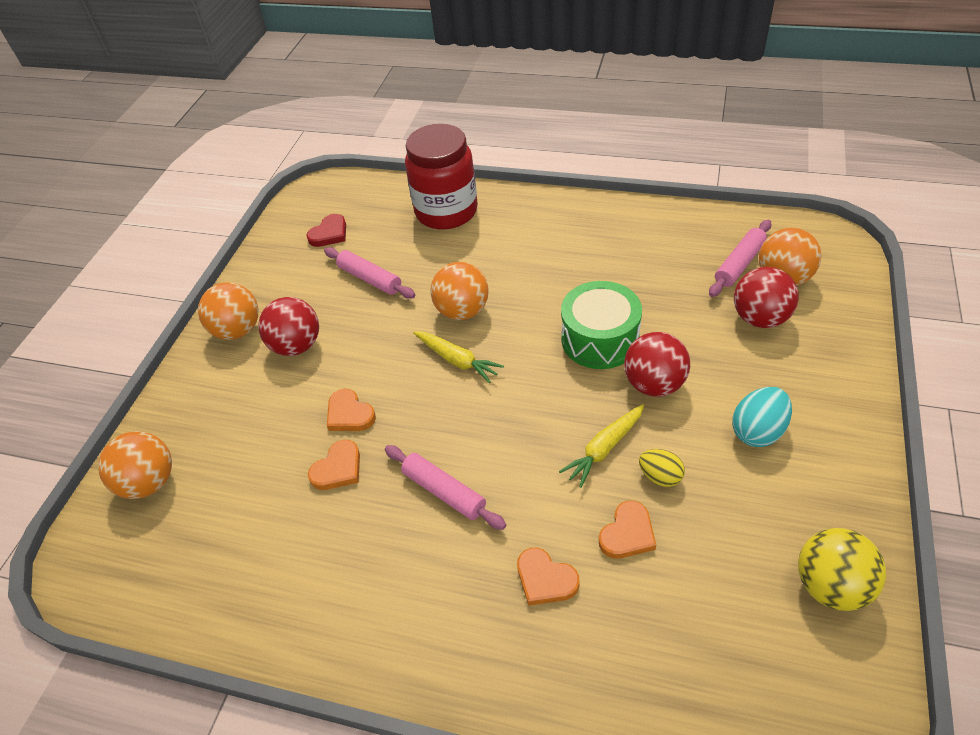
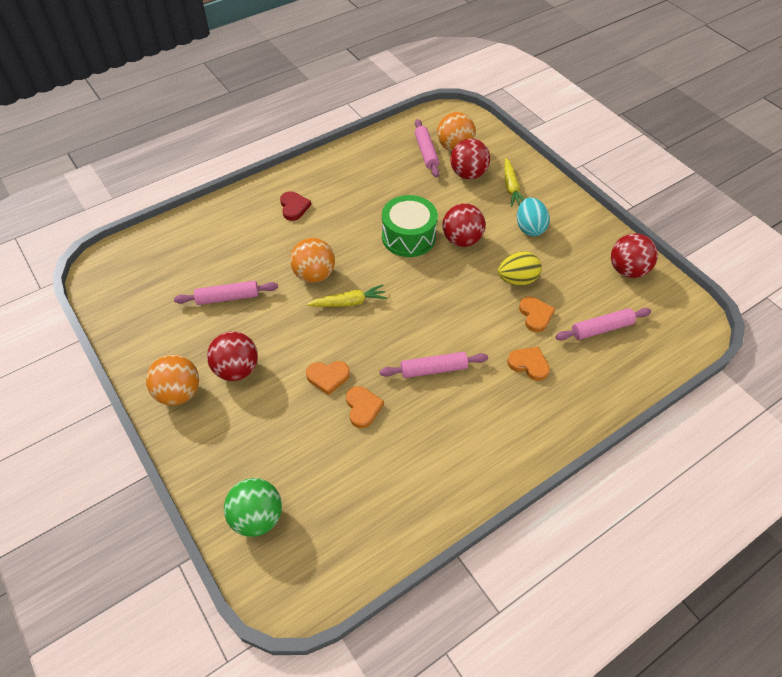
camera: 55 degrees left, 5 degrees up
(149, 482) = (257, 517): orange ball -> green ball
(329, 233) = (155, 290): red heart -> red heart (294, 207)
(446, 211) = (220, 225): red jar -> none
(545, 579) = (529, 364): orange heart -> orange heart turned 135 degrees counterclockwise
(604, 449) = (479, 287): yellow carrot -> yellow carrot (511, 187)
(660, 476) = (517, 280): yellow egg -> yellow egg, size x1.51
(691, 623) = (601, 328): none -> pink rolling pin
(831, 585) = (627, 270): yellow ball -> red ball

